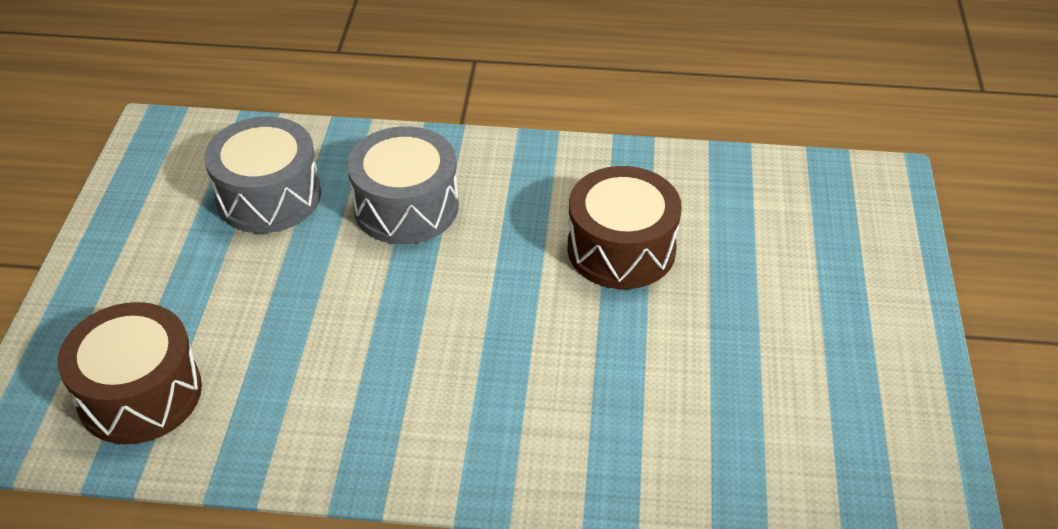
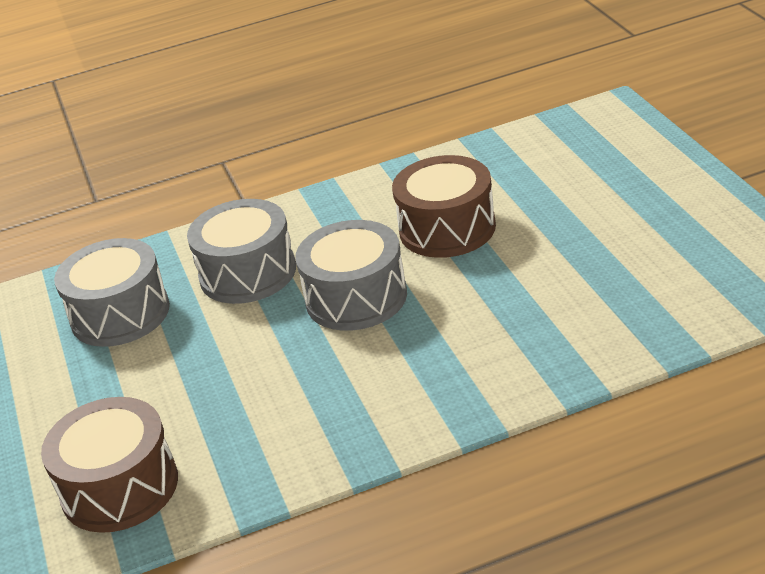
camera: 20 degrees left, 10 degrees down
(481, 288) = (356, 298): none -> grey drum

